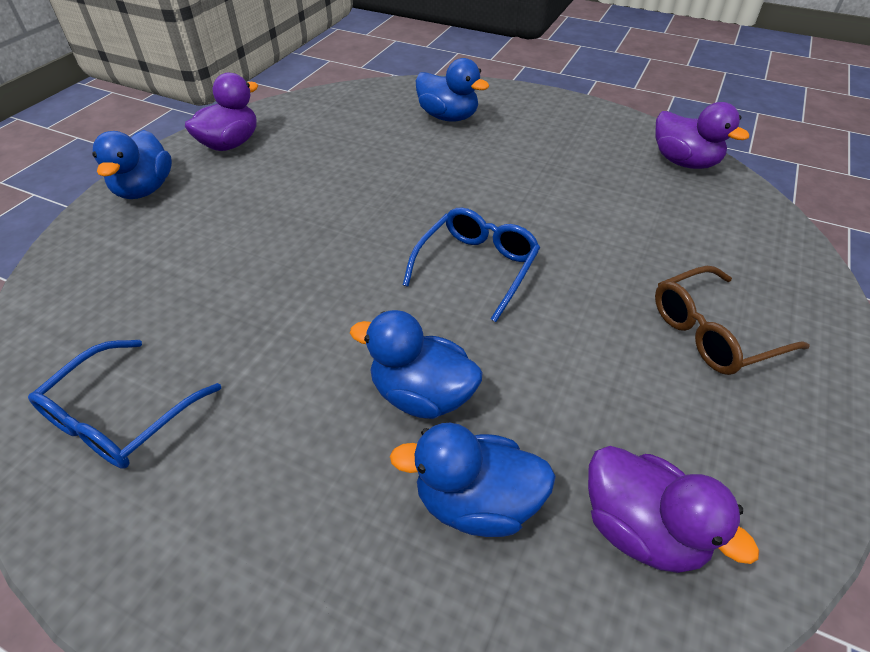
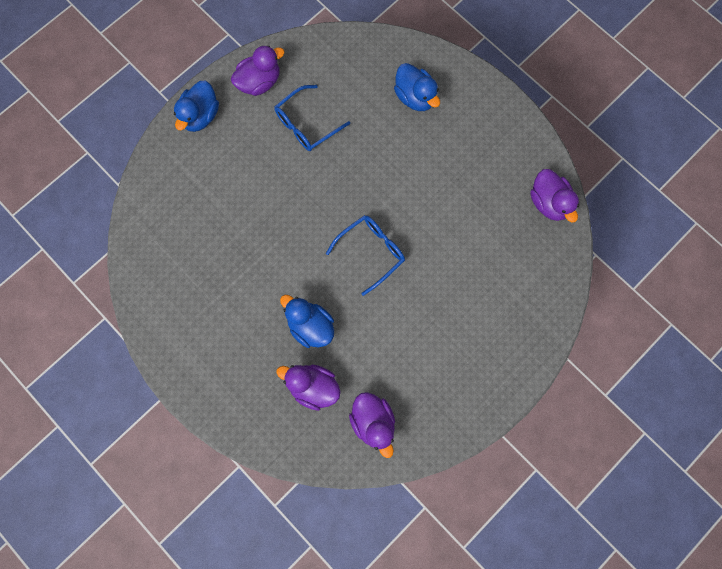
camera: 20 degrees right, 30 degrees up
(120, 418) = (175, 290): blue glasses -> blue glasses (306, 125)
(476, 502) = (313, 387): blue duck -> purple duck
(712, 332) = (470, 340): brown glasses -> none

